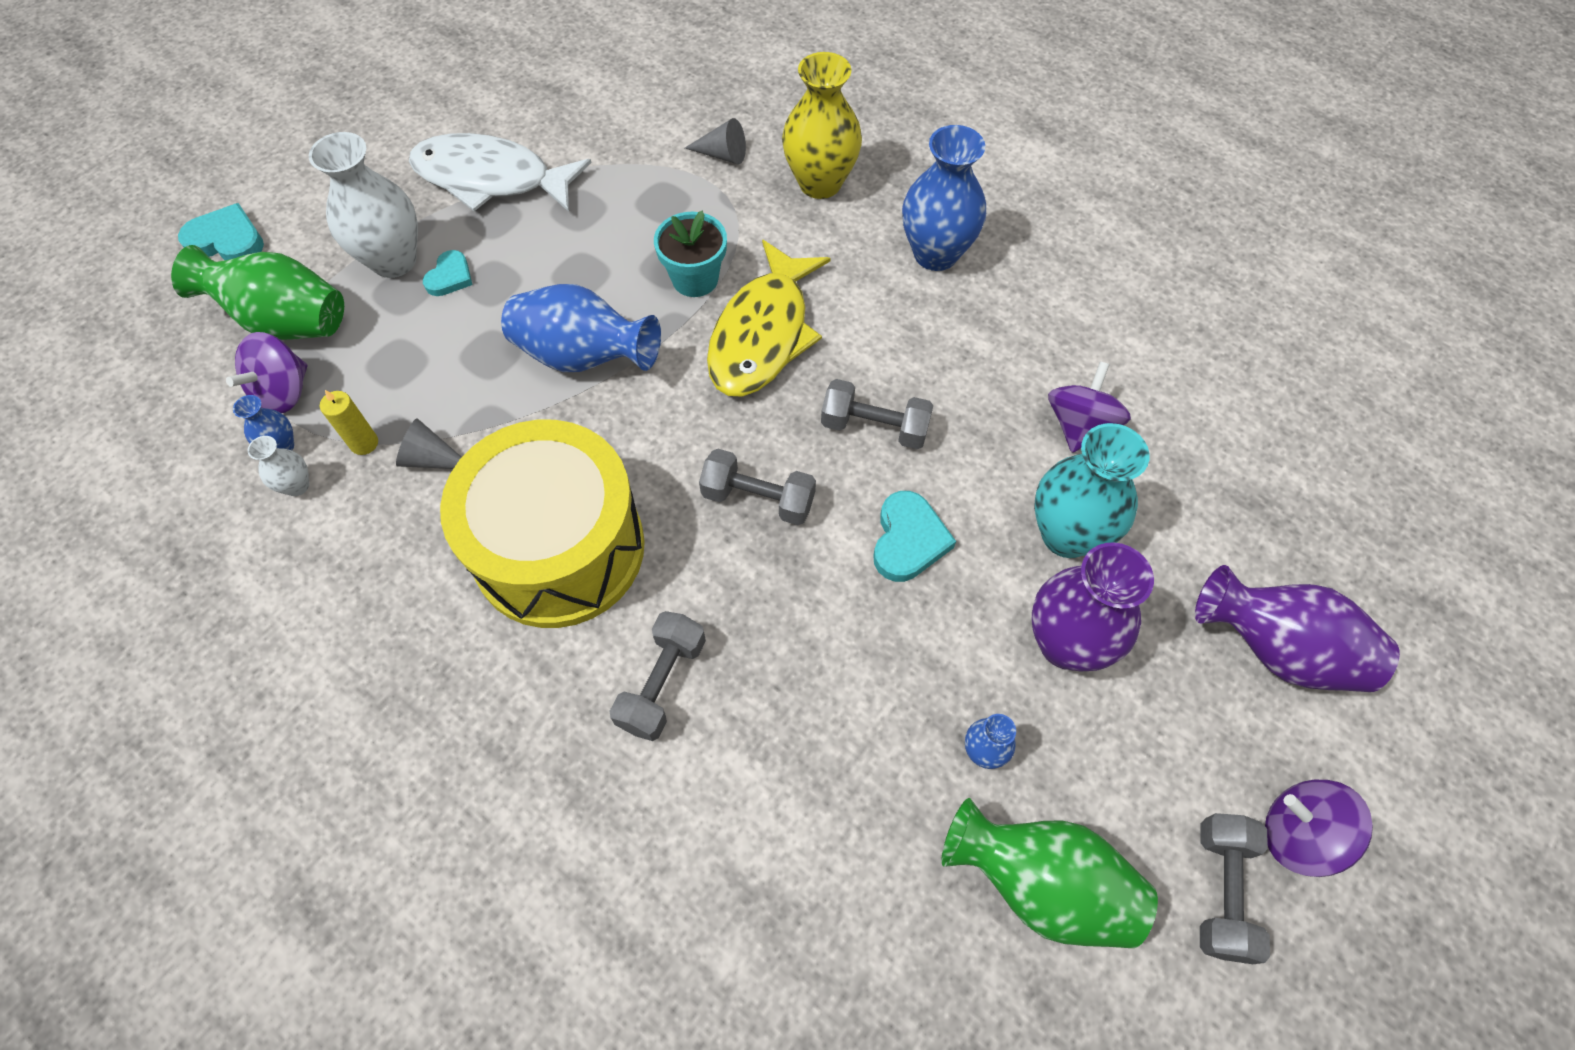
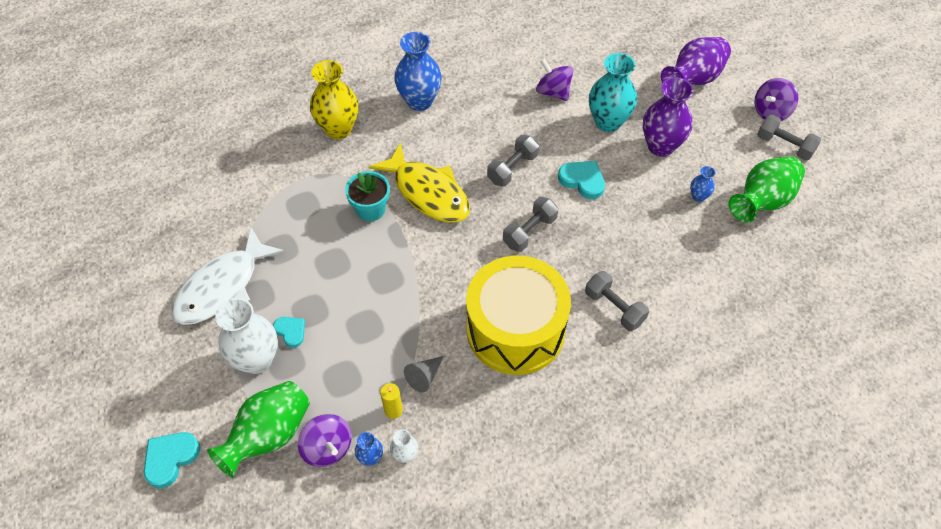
camera: 65 degrees left, 5 degrees down
(584, 356) = (394, 279): blue vase -> none
(722, 155) = (286, 165): grey cone -> none

